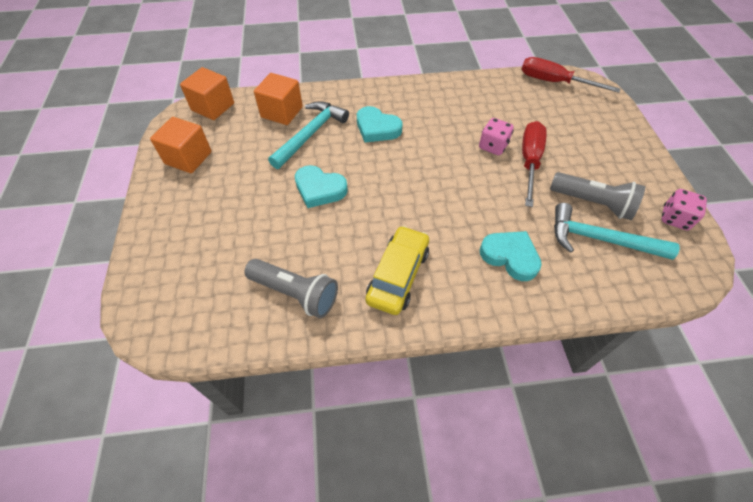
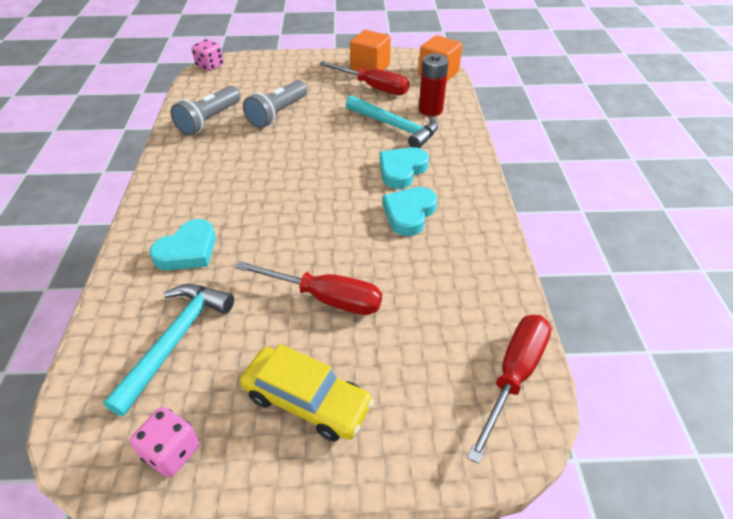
camera: 95 degrees right, 10 degrees down
(234, 153) = (373, 87): none -> red screwdriver
(282, 112) = (430, 110): orange cube -> red battery
(319, 189) = (317, 132): turquoise heart -> turquoise heart (409, 213)
(398, 275) = (201, 172): yellow car -> yellow car (307, 400)
(493, 146) = (359, 265): pink dice -> pink dice (210, 66)
(592, 203) = (234, 350): grey flashlight -> grey flashlight (278, 114)

